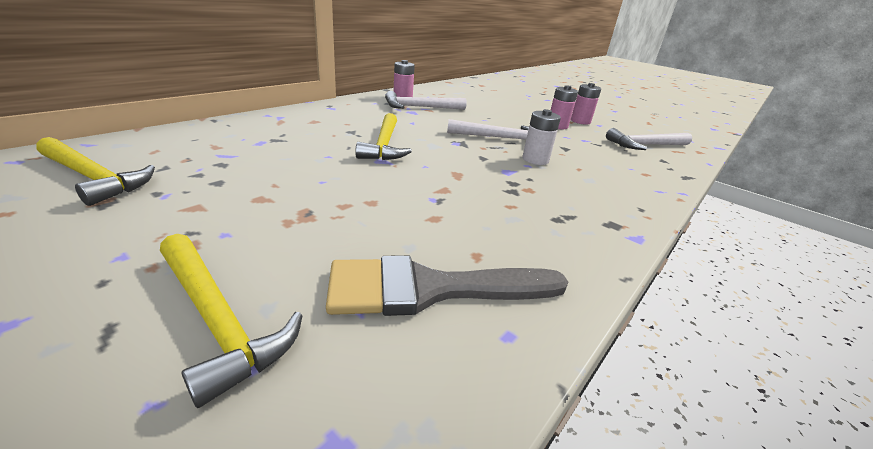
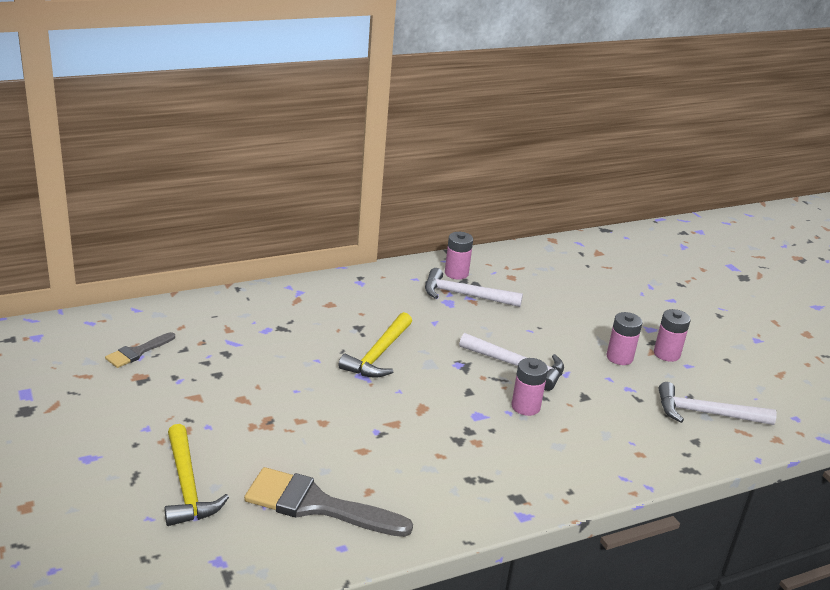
camera: 25 degrees right, 0 degrees up
(94, 178) = (137, 352): yellow hammer -> grey brush
(535, 160) = (525, 406): white battery -> pink battery

